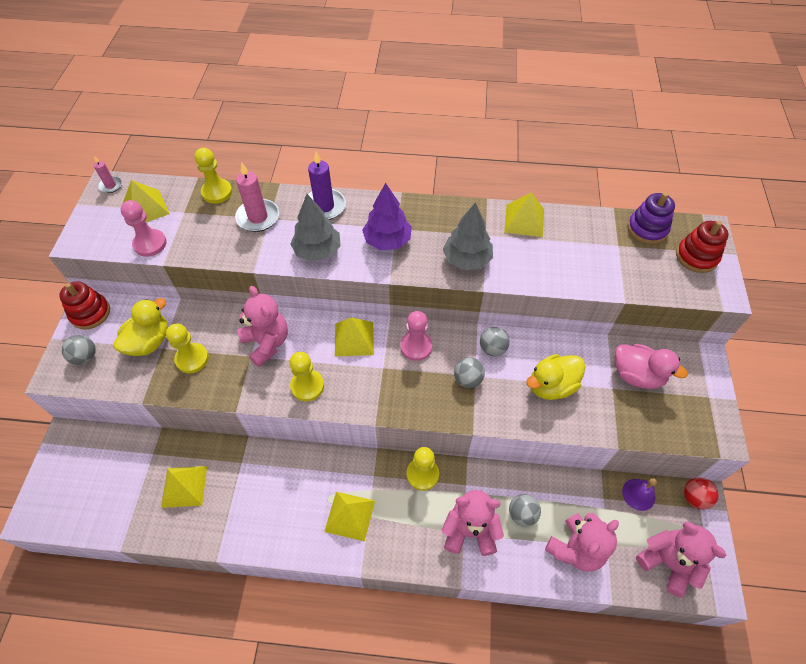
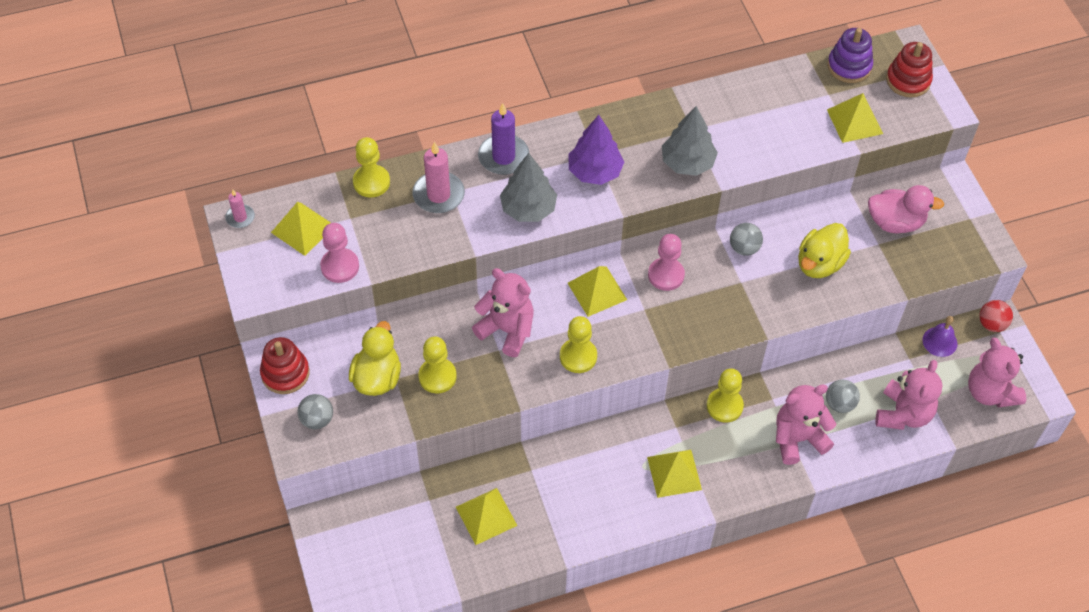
camera: 25 degrees left, 0 degrees up
(468, 379) = (735, 288): grey ball -> none
(524, 220) = (723, 99): yellow pyramid -> yellow pyramid (855, 121)
(667, 562) = (990, 392): pink teddy bear -> pink teddy bear turned 135 degrees counterclockwise

